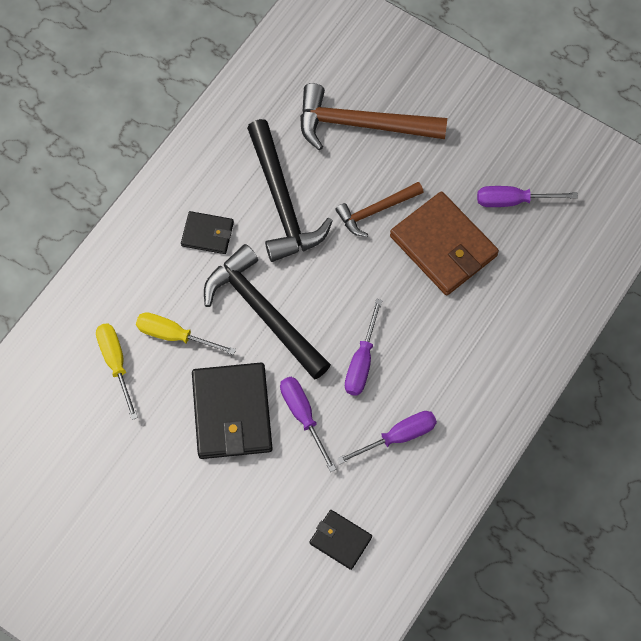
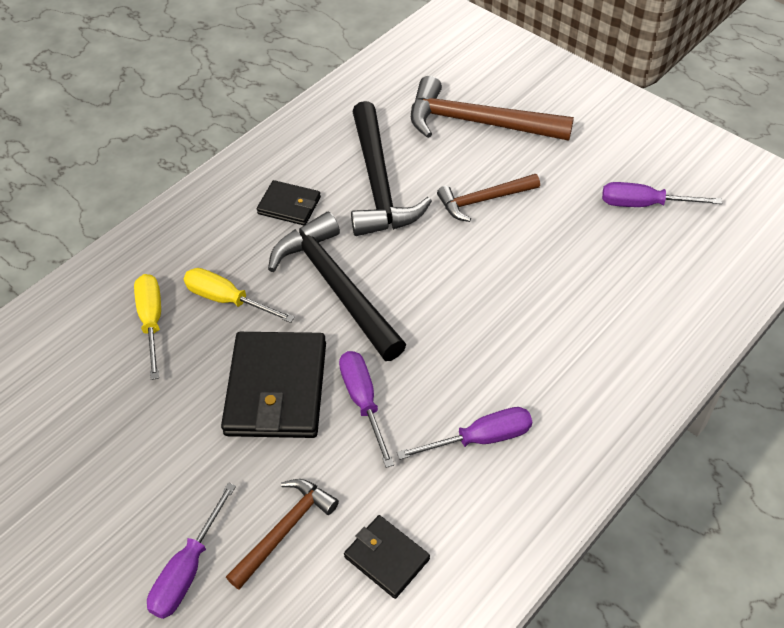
camera: 10 degrees right, 15 degrees down
(262, 528) = (285, 530): none -> brown hammer
(362, 361) = (446, 349): purple screwdriver -> purple screwdriver (188, 569)
(443, 246) = (558, 240): brown wallet -> none

